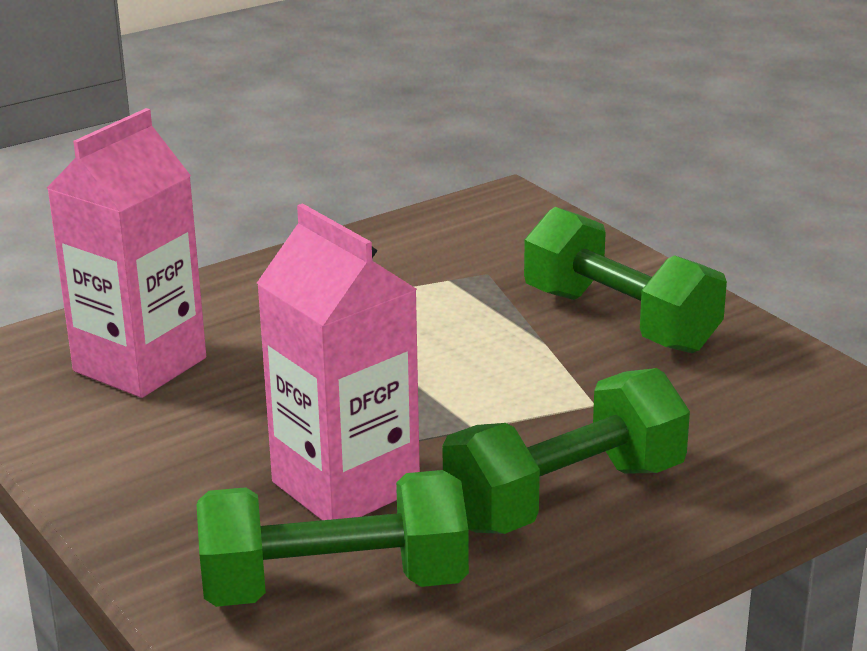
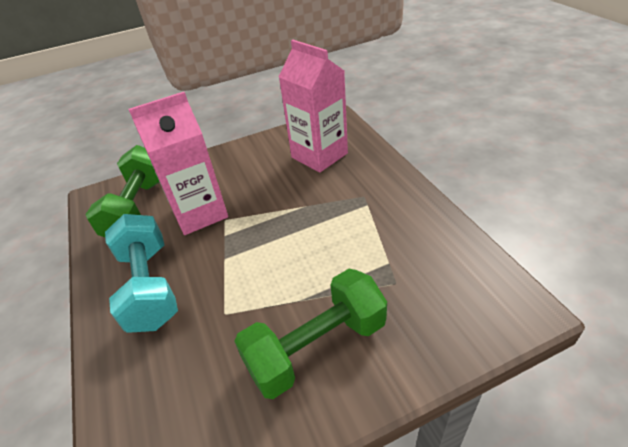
camera: 105 degrees right, 15 degrees up
(566, 496) = (150, 286): green dumbbell -> turquoise dumbbell

